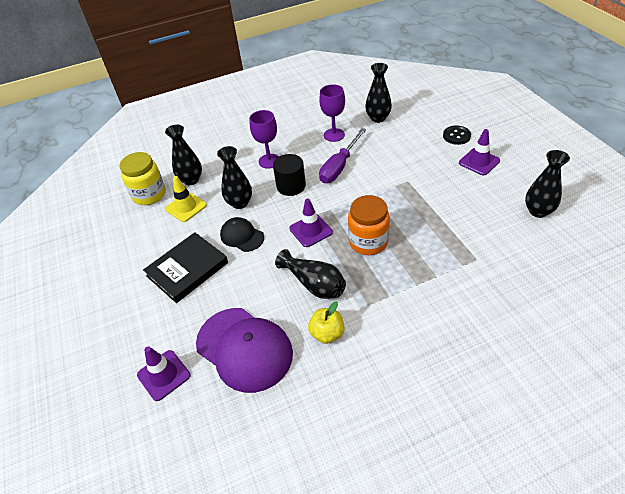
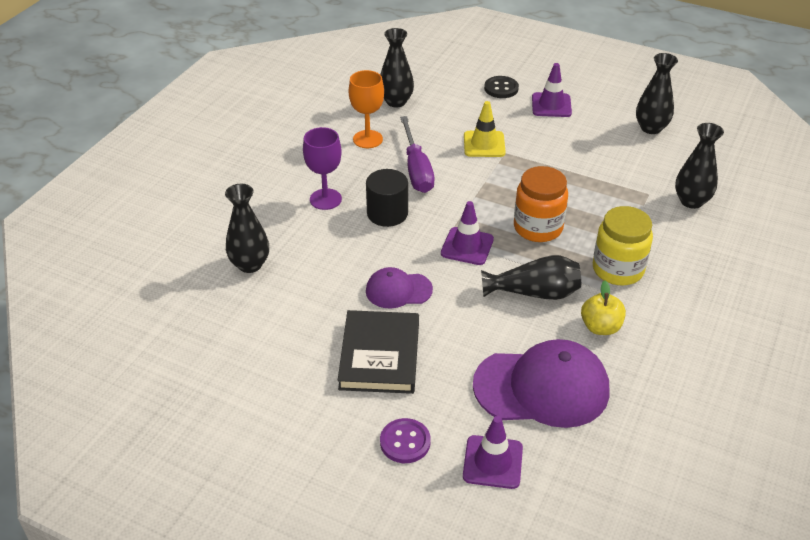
camera: 45 degrees left, 5 degrees down
(139, 329) = (405, 442): none -> purple button
(149, 195) = (214, 307): yellow jar -> yellow jar (617, 269)
(186, 207) = (286, 296): yellow traffic cone -> yellow traffic cone (484, 144)
(239, 203) = (349, 259): black vase -> black vase (691, 201)
(242, 236) = (398, 290): black cap -> purple cap
(334, 135) = (367, 139): purple goblet -> orange goblet

